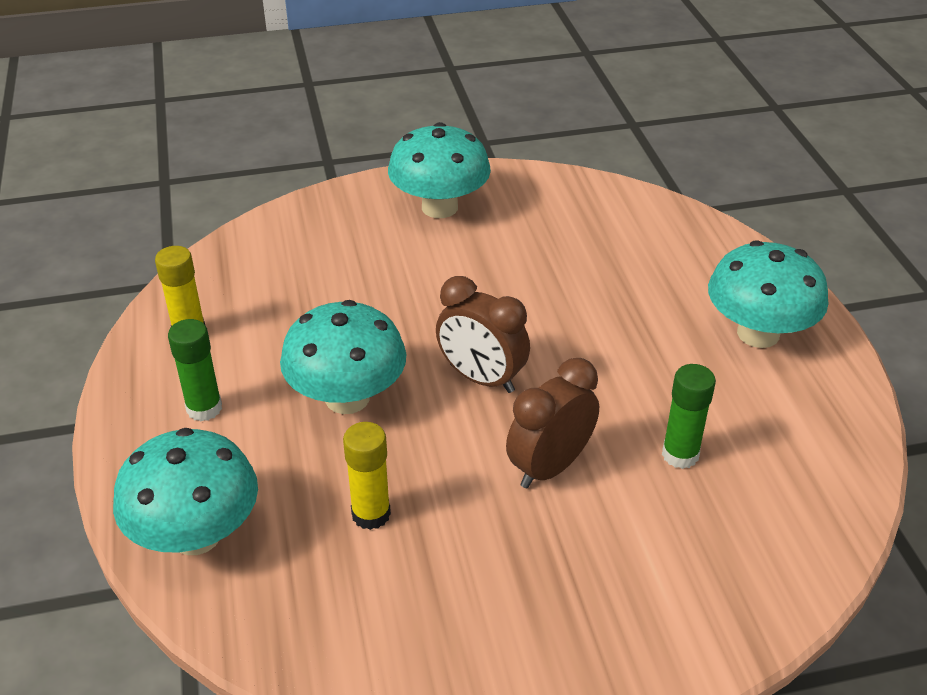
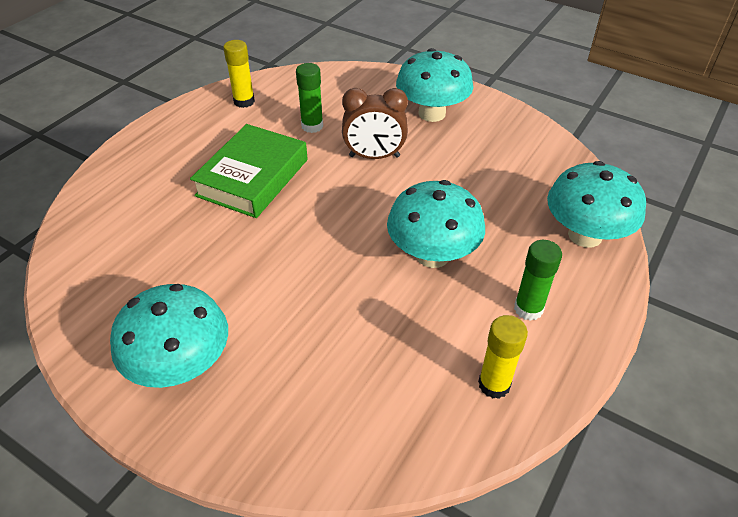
camera: 135 degrees left, 5 degrees up
(371, 514) = (483, 190): yellow glue stick -> yellow glue stick (244, 101)
(481, 378) = (345, 215): brown clock -> none
(628, 351) = (253, 177): none -> green book
(758, 333) = (182, 144): turquoise mushroom -> turquoise mushroom (432, 113)

